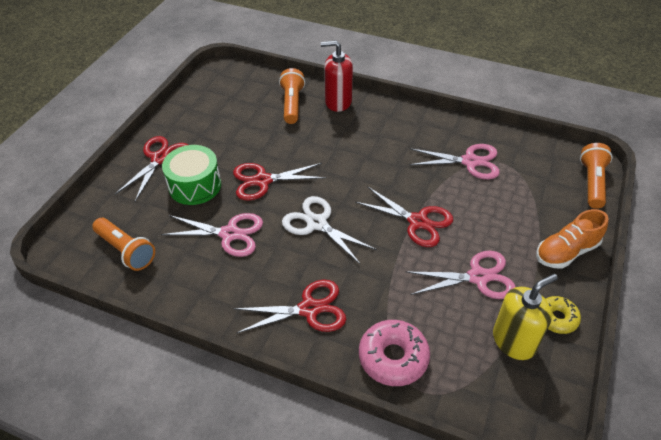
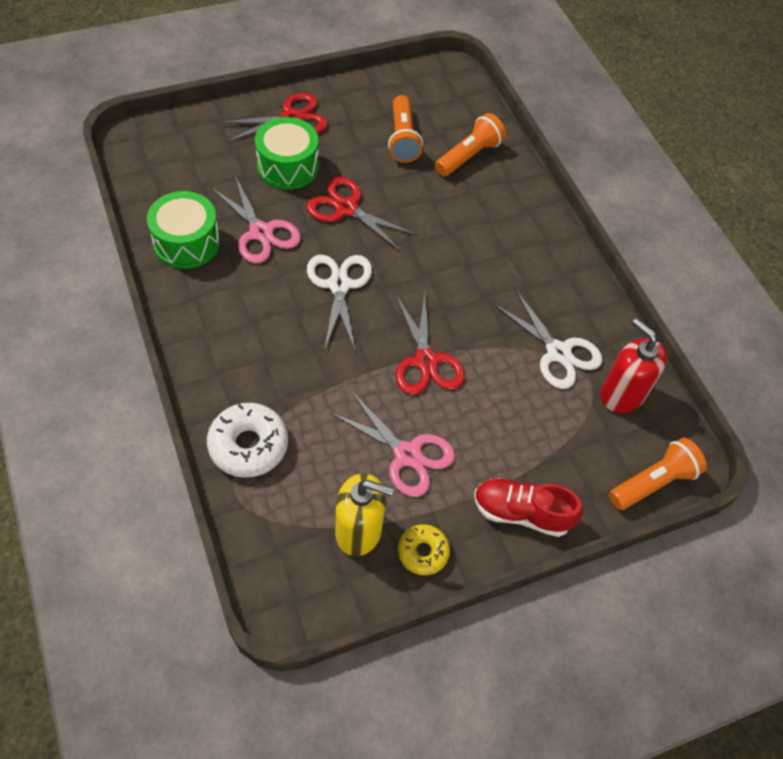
camera: 40 degrees right, 10 degrees up
(126, 250) = (172, 179): orange flashlight -> orange flashlight (402, 139)
(189, 279) = (186, 242): none -> green drum
(309, 309) = (239, 348): red scissors -> none
(338, 102) = (515, 188): red soap dispenser -> red soap dispenser (622, 394)
(393, 358) = (248, 445): pink donut -> white donut
(470, 162) = (558, 353): pink scissors -> white scissors
(566, 252) = (521, 513): orange shoe -> red shoe

